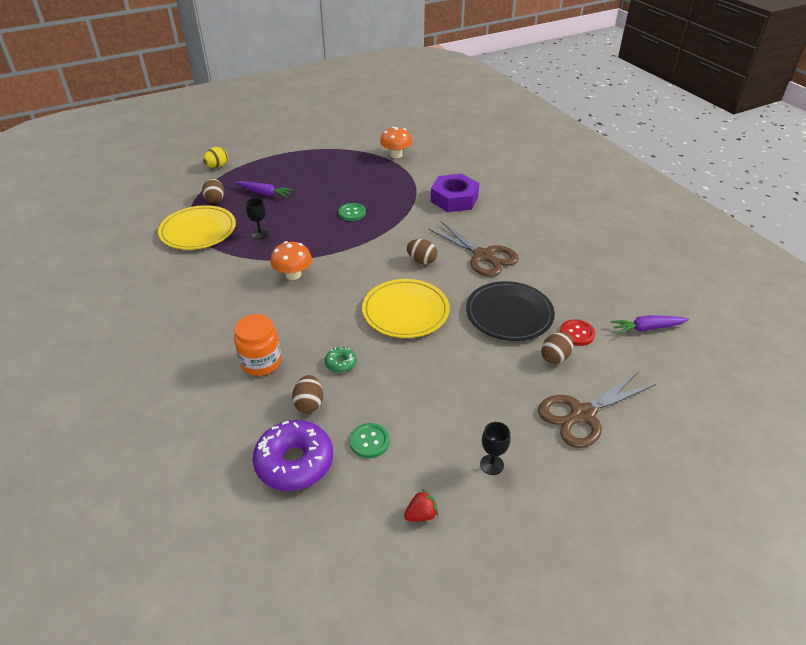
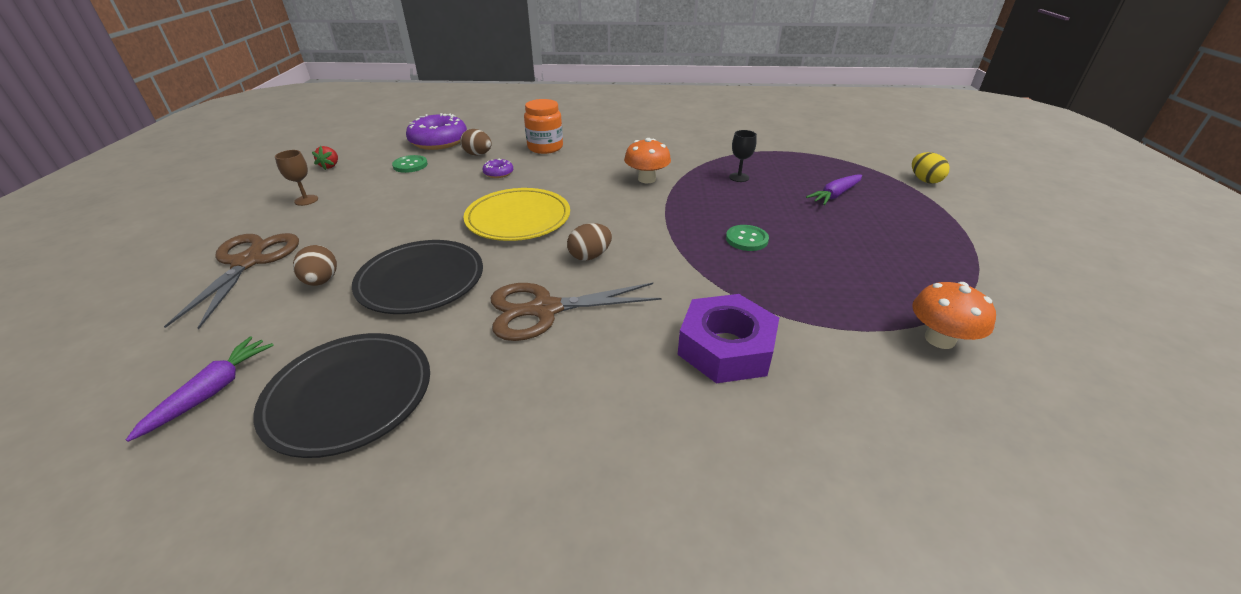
camera: 120 degrees right, 5 degrees down
(198, 231) = (769, 152): yellow plate -> none
(215, 199) = (834, 168): brown egg -> none
(341, 363) = (498, 173): green donut -> purple donut
(491, 465) = (306, 200): black goblet -> brown goblet
(577, 333) = (317, 316): red button -> none
(595, 284) = (349, 395): none -> black plate

